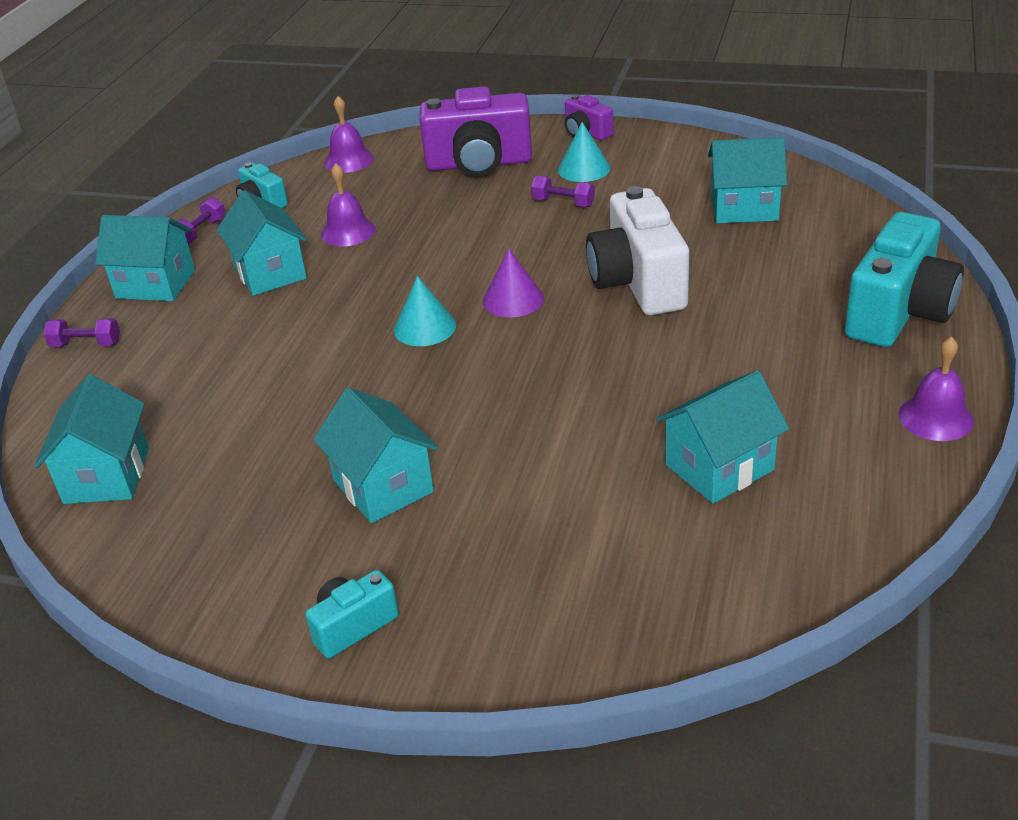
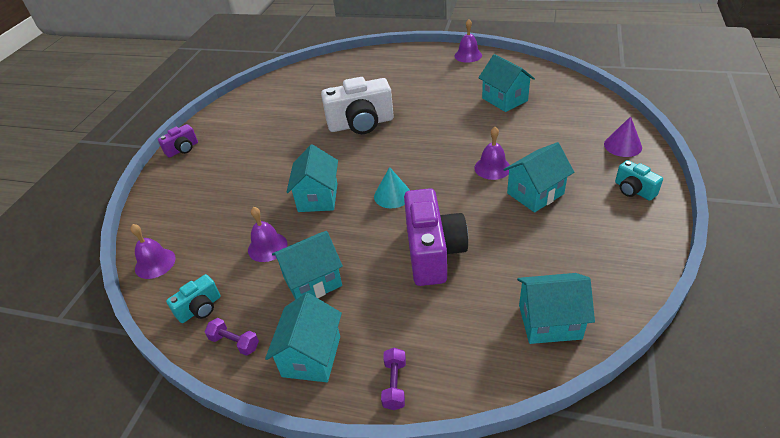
camera: 90 degrees left, 5 degrees up
(471, 437) = (492, 168): none -> purple bell
(479, 164) = (199, 192): purple camera -> purple camera (433, 252)
(513, 299) = (369, 164): purple cone -> purple cone (623, 145)
(563, 203) = (268, 153): purple dumbbell -> none
(583, 169) = (230, 148): turquoise cone -> none
(744, 208) = (298, 95): turquoise house -> turquoise house (318, 197)
(898, 313) = (398, 60): turquoise camera -> none

